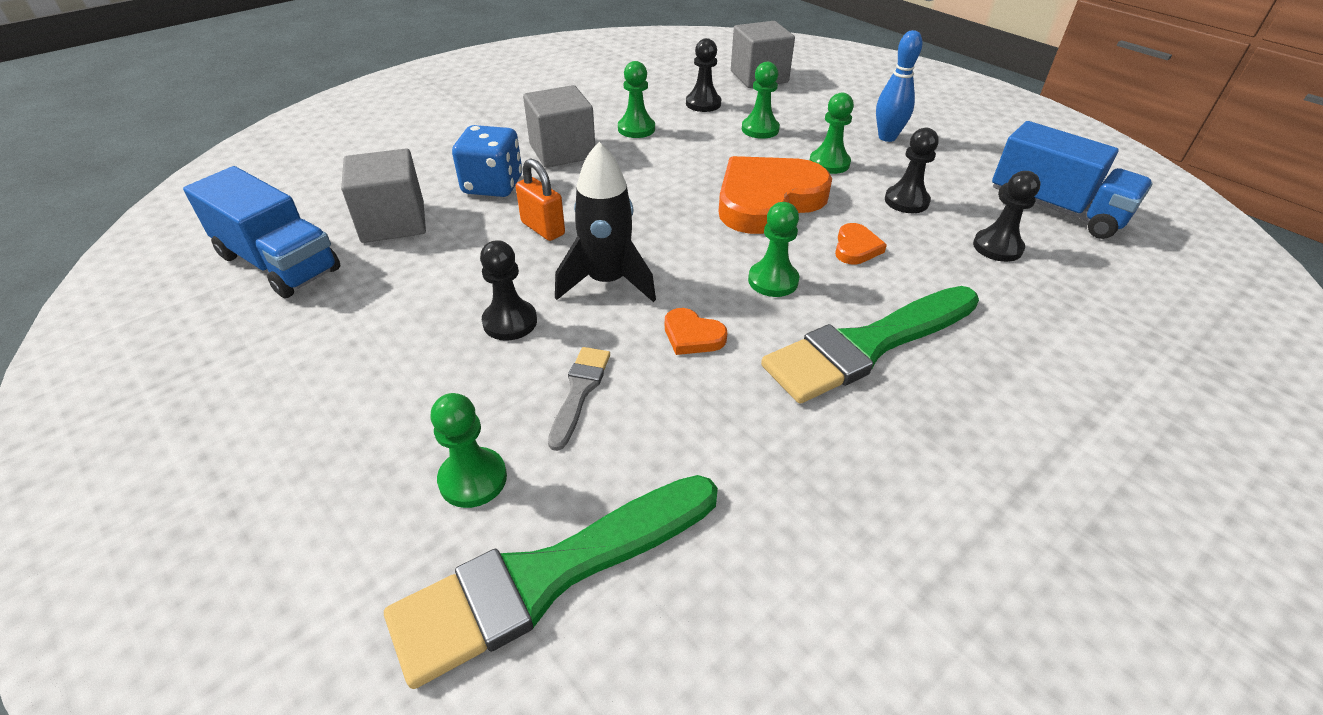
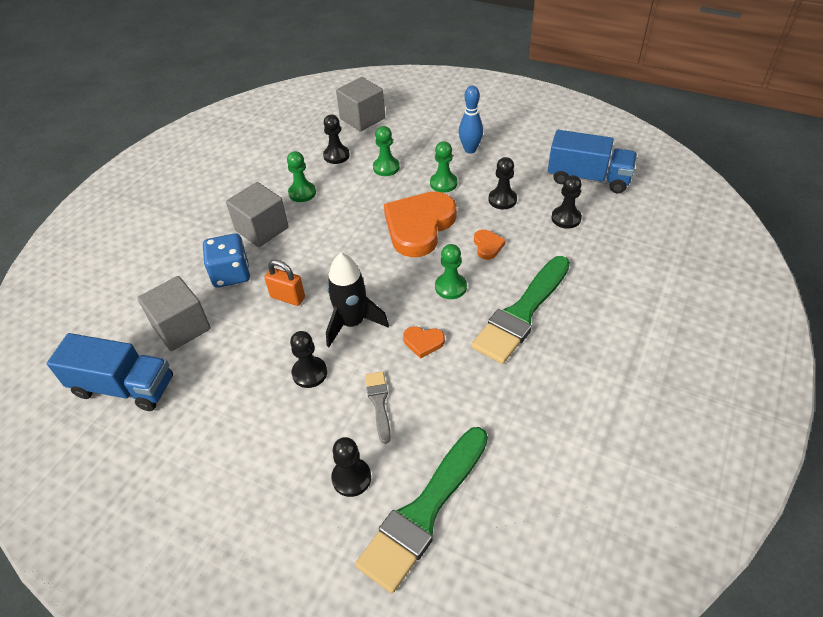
camera: 20 degrees left, 5 degrees up
(473, 479) = (351, 478): green pawn -> black pawn

